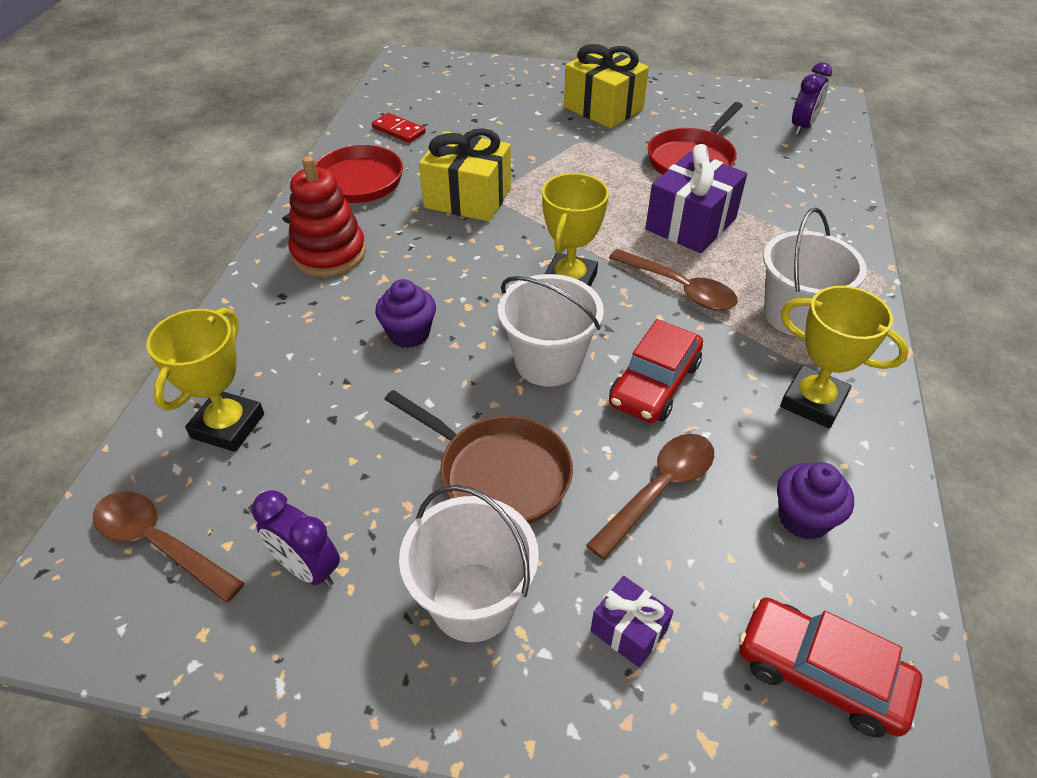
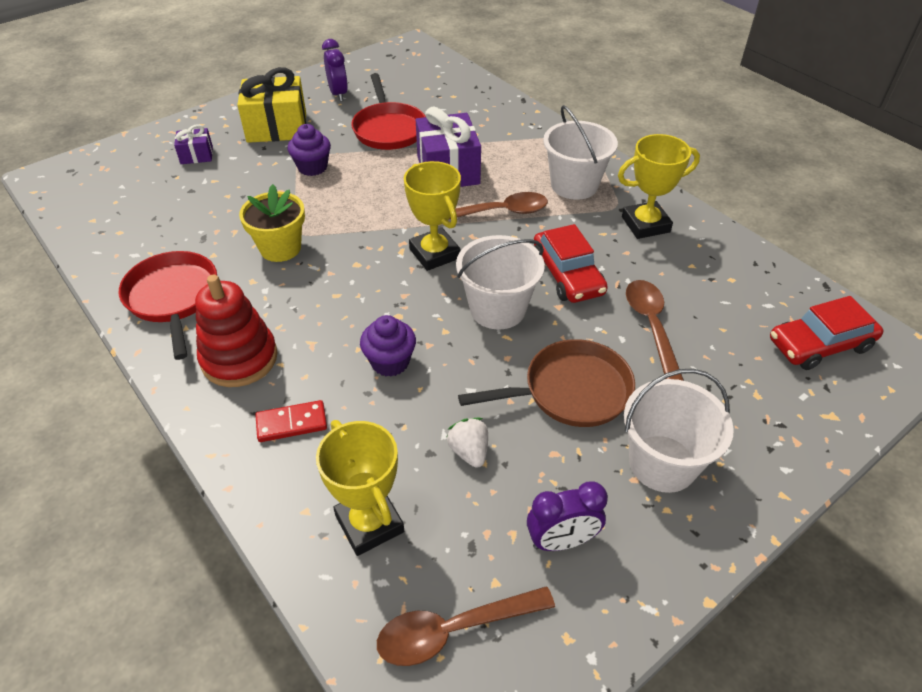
camera: 50 degrees left, 0 degrees up
(356, 443) = (469, 451): none -> white strawberry
(398, 130) = (139, 235): red domino -> red domino (291, 423)
(467, 198) = (280, 248): yellow gift -> yellow flower pot
(629, 630) = (738, 403): purple gift -> purple gift (196, 155)
(802, 127) = (420, 71): purple clock -> purple clock (338, 94)
(803, 518) = (721, 284): purple cupcake -> purple cupcake (312, 167)

